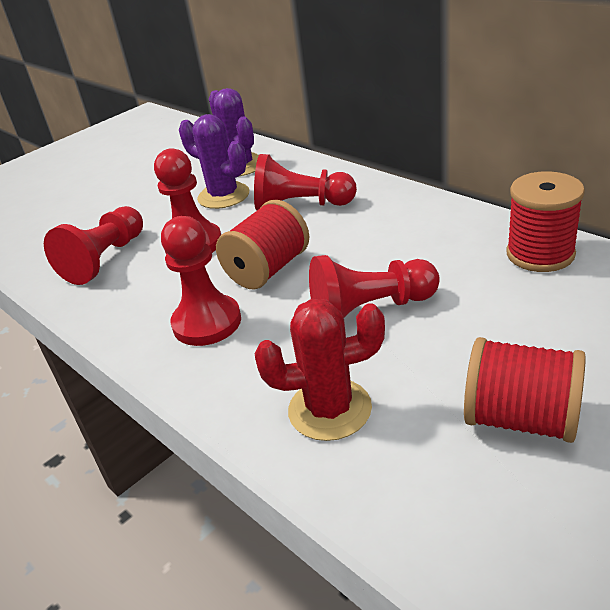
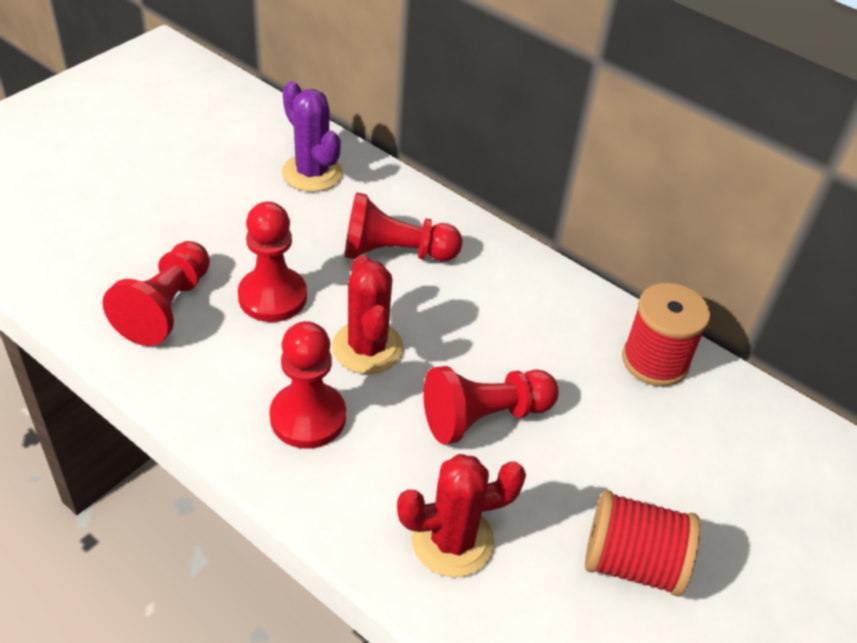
camera: 15 degrees left, 10 degrees up
(223, 196) = (298, 222): purple cactus -> none
(268, 269) = (367, 347): red spool -> red cactus

